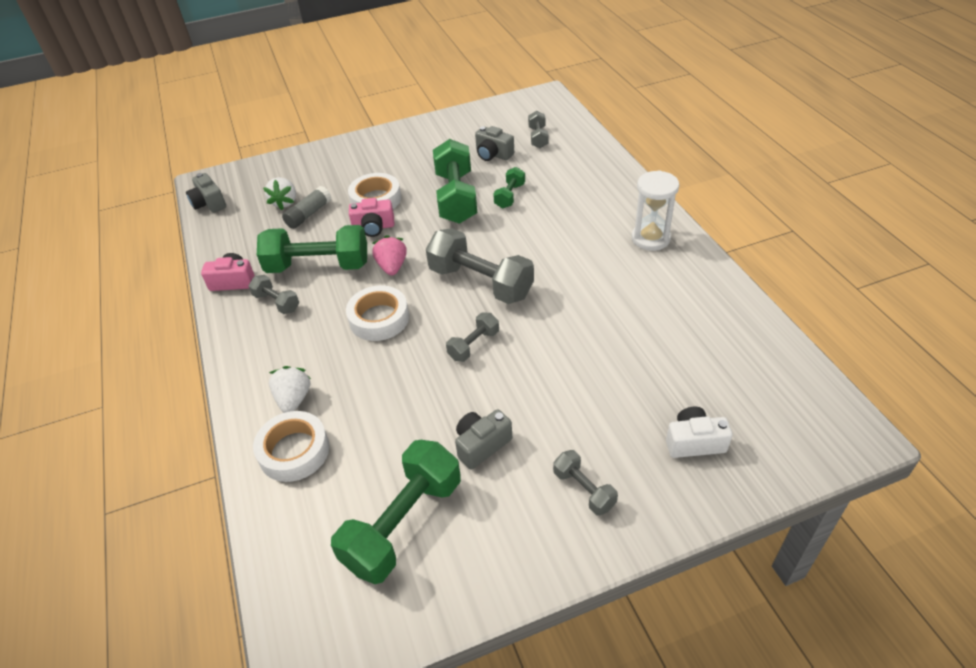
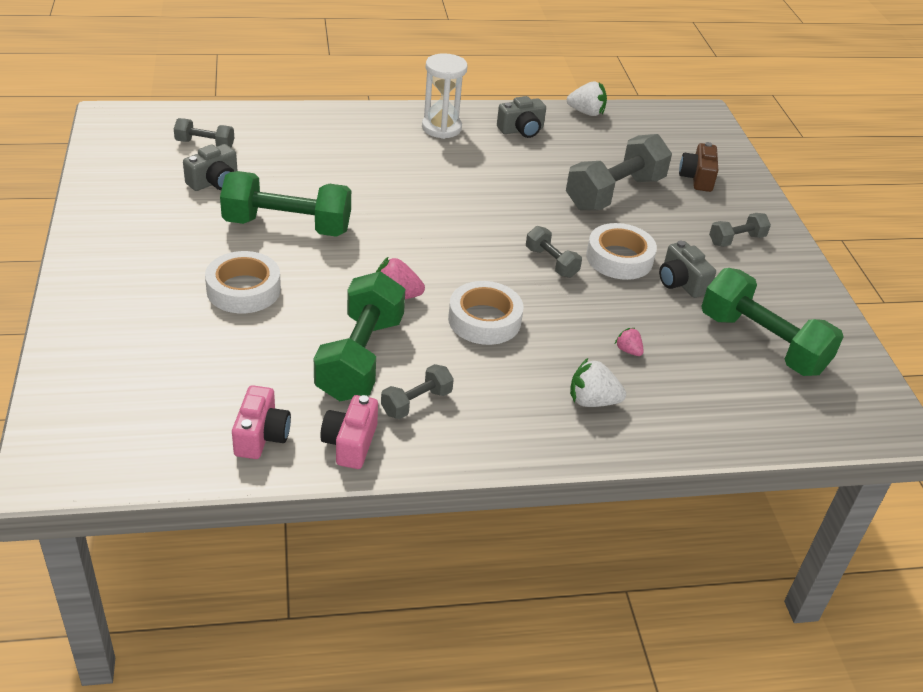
camera: 85 degrees left, 5 degrees down
(209, 203) = (122, 465): grey camera -> grey camera (521, 130)
(285, 202) = (185, 376): white strawberry -> white strawberry (586, 112)
(294, 451) = (667, 407): white tape -> white tape (619, 258)
(309, 214) = (235, 355): grey glue stick -> none
(364, 415) = (628, 350): none -> pink strawberry
(373, 227) = (306, 300): pink camera -> pink camera (261, 436)
(480, 283) = (457, 239): grey dumbbell -> grey dumbbell (615, 193)
(510, 196) = (312, 189): green dumbbell -> none
(694, 442) = (697, 178): white camera -> brown camera

